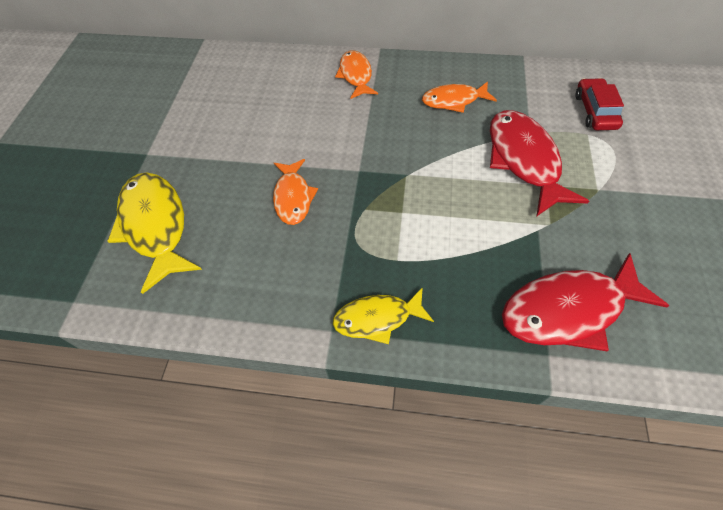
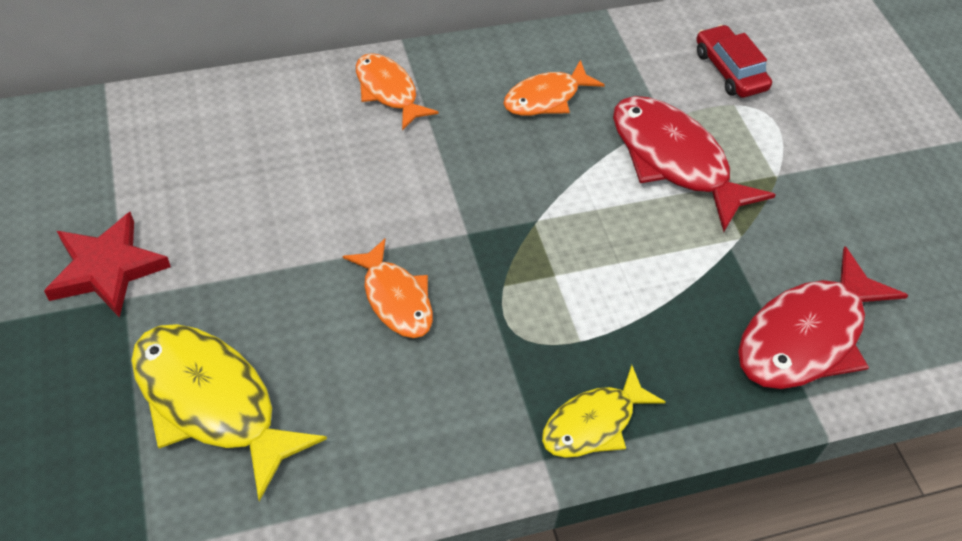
camera: 30 degrees left, 5 degrees down
(147, 136) = (107, 269): none -> red star

